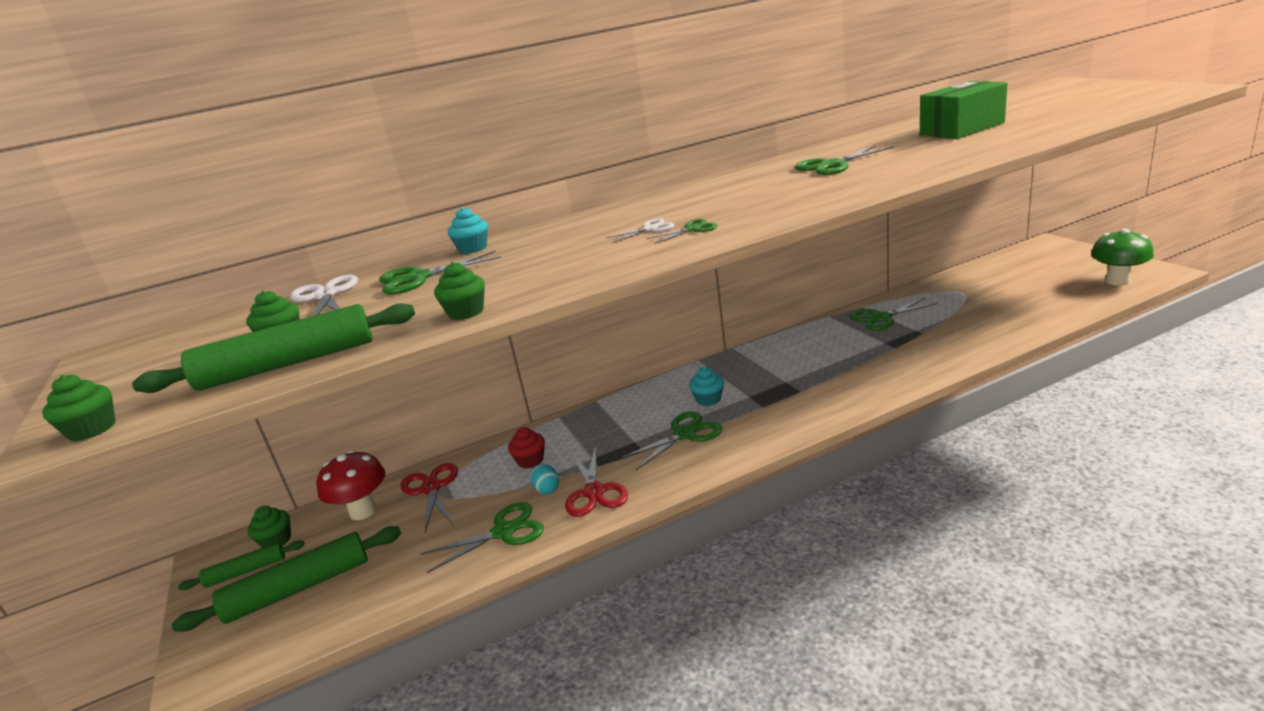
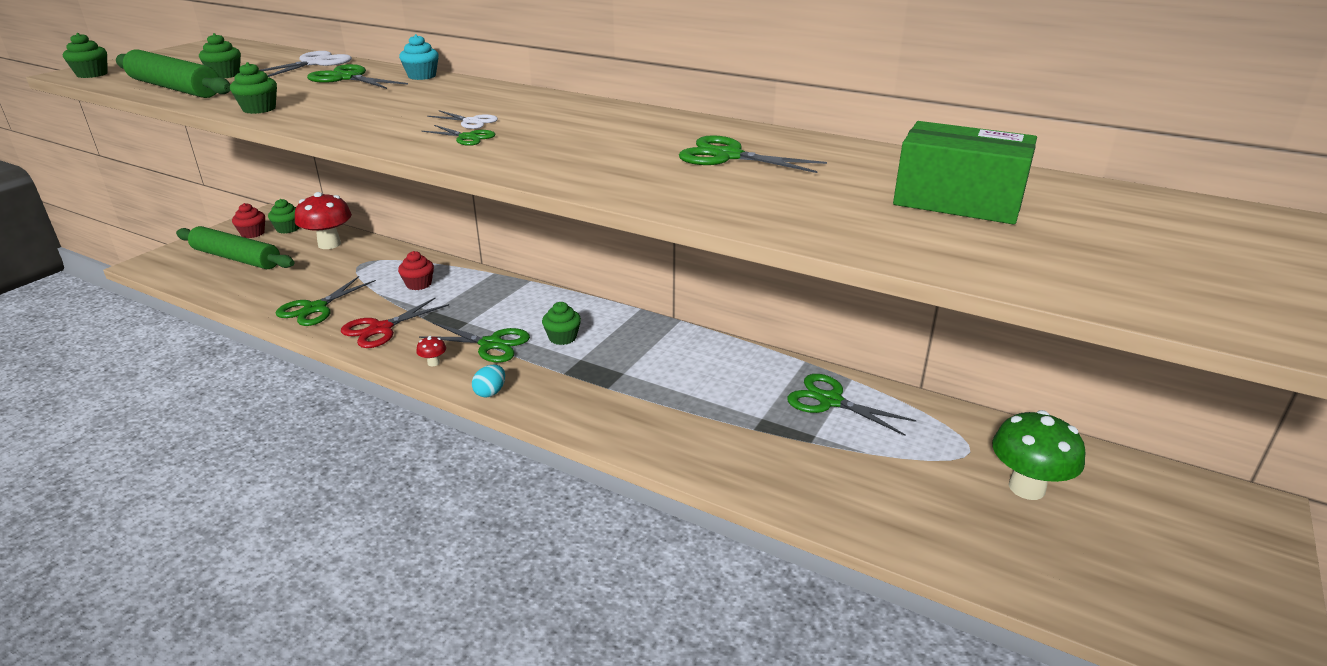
camera: 50 degrees right, 5 degrees up
(246, 571) = (252, 233): green rolling pin -> red cupcake
(431, 488) = (366, 258): red scissors -> none
(503, 532) = (315, 308): green scissors -> green scissors turned 90 degrees clockwise
(547, 489) = (379, 306): turquoise egg -> turquoise egg (490, 392)
(687, 468) = (433, 363): none -> red mushroom
(708, 399) = (562, 337): turquoise cupcake -> green cupcake
(1117, 281) = (1167, 614): green mushroom -> green mushroom (1026, 488)

